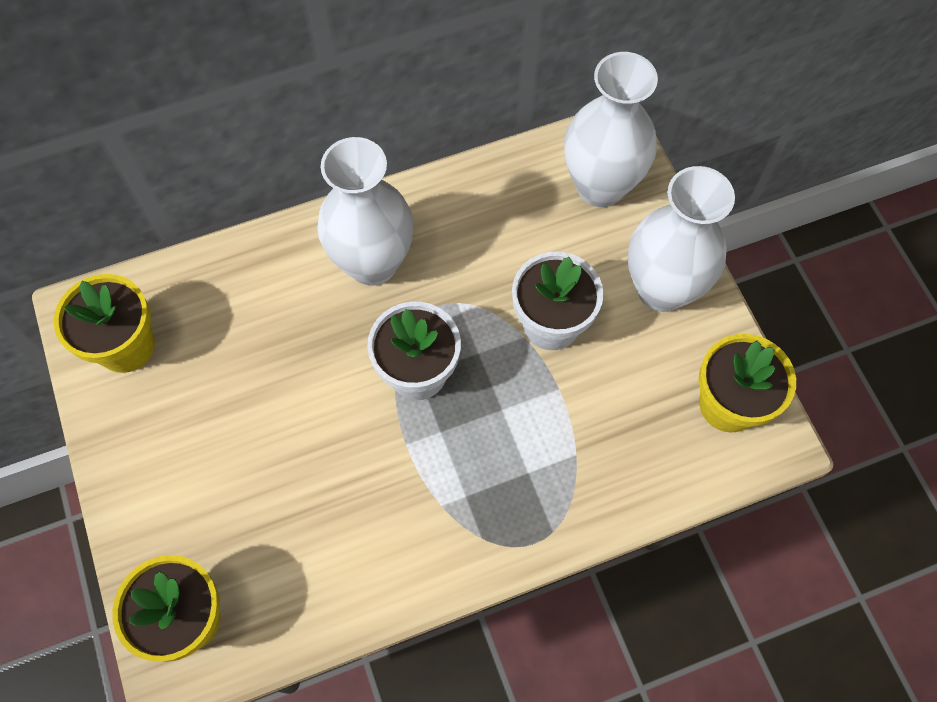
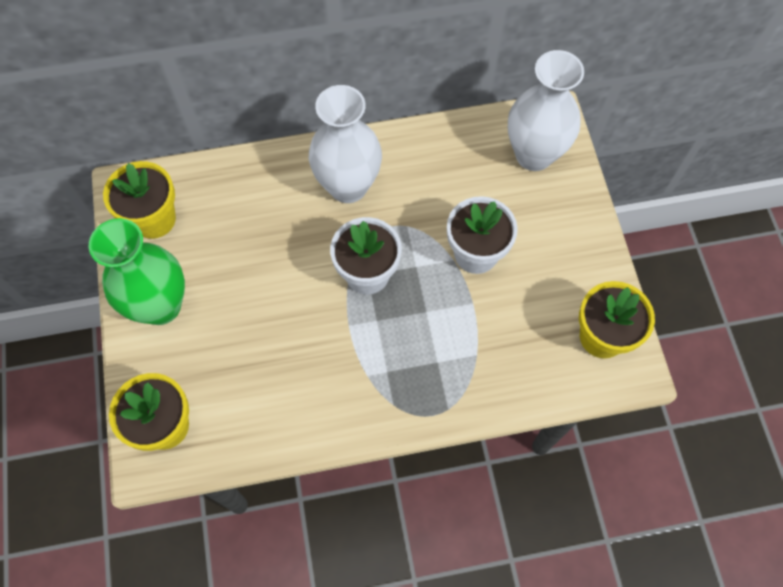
camera: 10 degrees right, 0 degrees up
(155, 460) = (160, 306): none -> green vase
(662, 289) = (567, 240): white vase -> none

